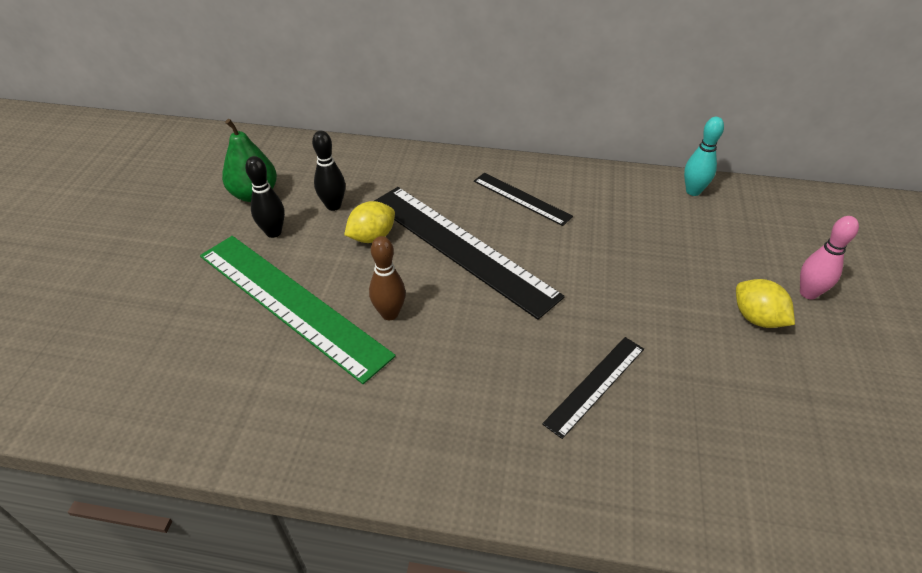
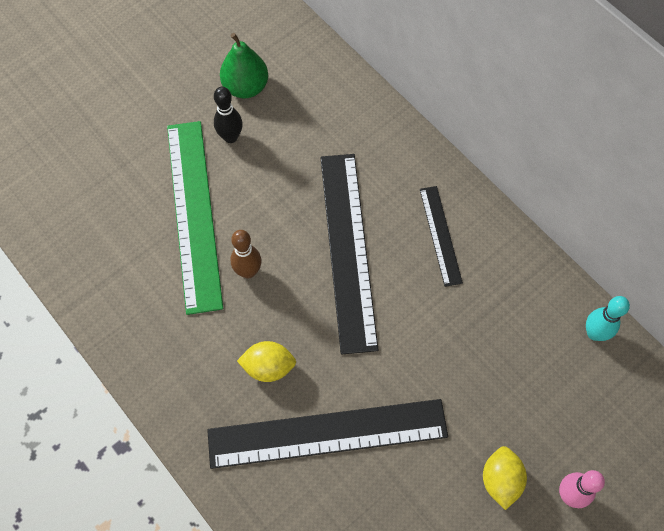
camera: 40 degrees right, 20 degrees up
(333, 206) = (292, 139): black bowling pin -> none
(372, 237) = (294, 192): yellow lemon -> yellow lemon (268, 367)
(595, 385) = (327, 433): black ruler -> black ruler, size x1.96

